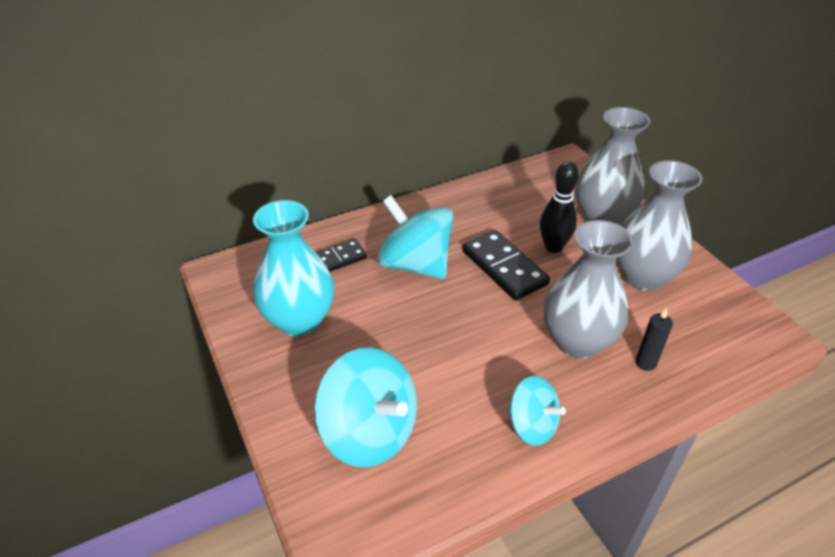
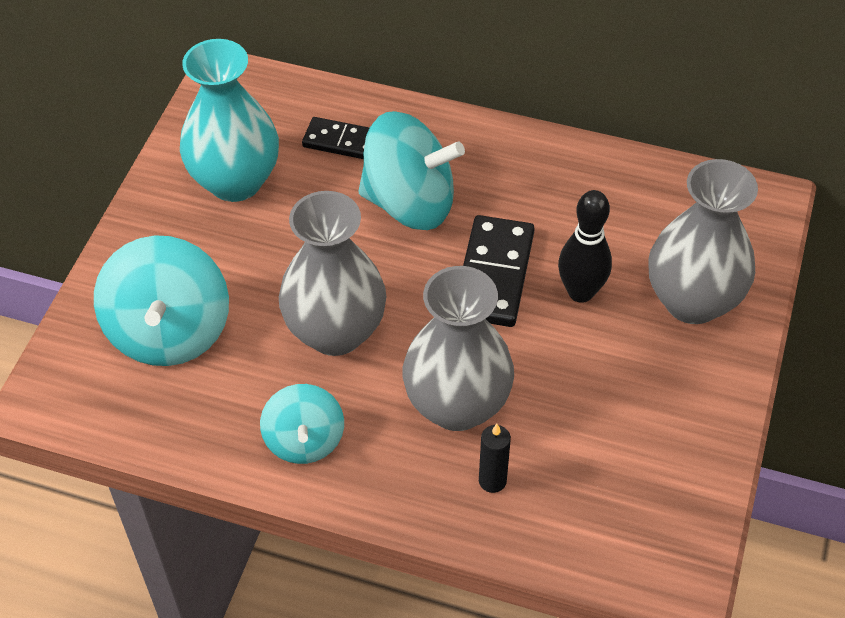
camera: 45 degrees right, 10 degrees up
(415, 264) = (409, 203): turquoise spinning top -> turquoise spinning top turned 105 degrees clockwise
(642, 276) = (630, 399): grey vase -> grey vase (335, 332)

